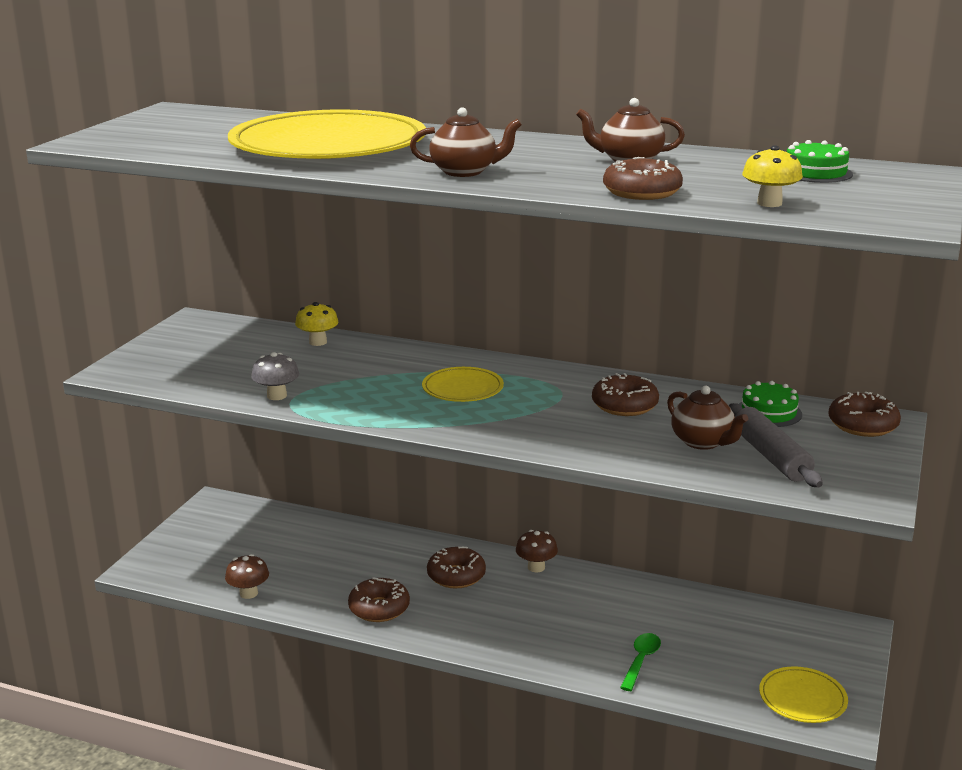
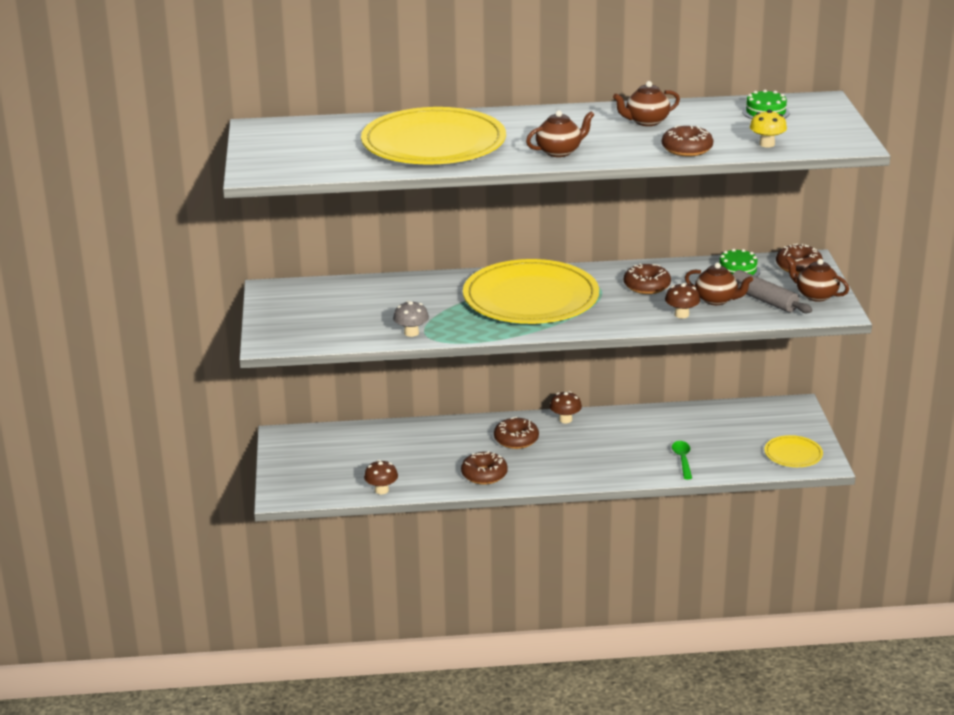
camera: 25 degrees left, 5 degrees up
(318, 342) = (388, 286): yellow mushroom -> none
(462, 388) = (530, 298): yellow plate -> yellow plate, size x2.26
(635, 450) = (681, 315): none -> brown mushroom
(855, 467) = (815, 295): none -> brown teapot

